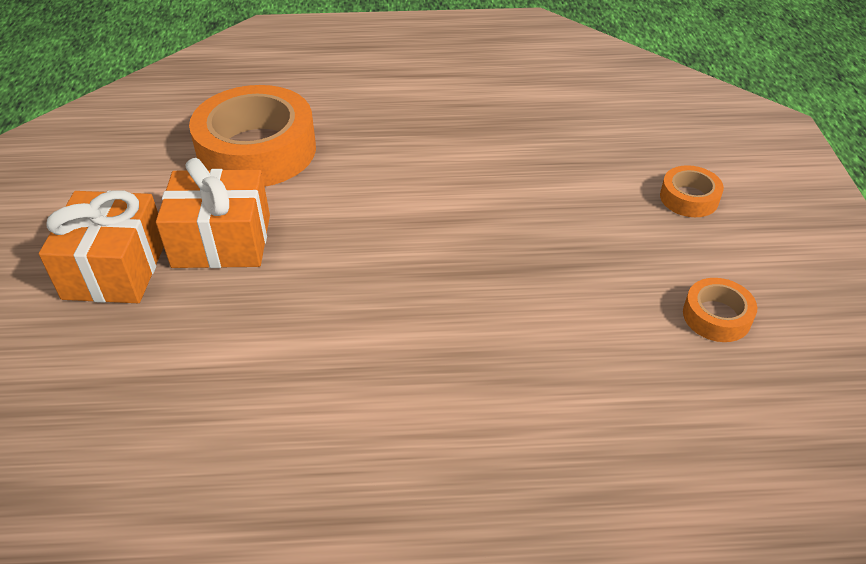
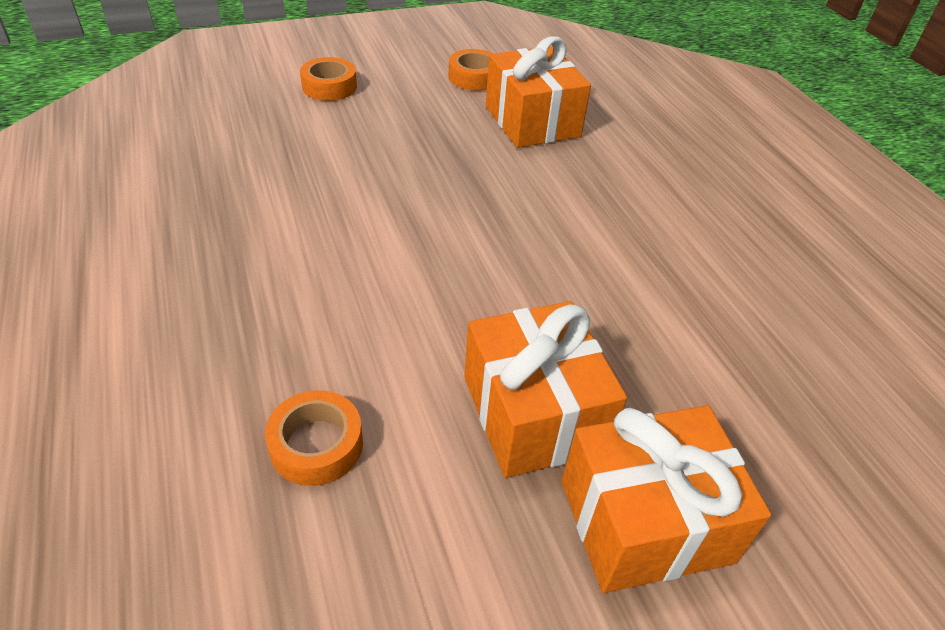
camera: 110 degrees left, 0 degrees up
(257, 150) = (316, 445): orange tape -> orange tape, size x0.46
(606, 344) = (532, 121): none -> orange gift

